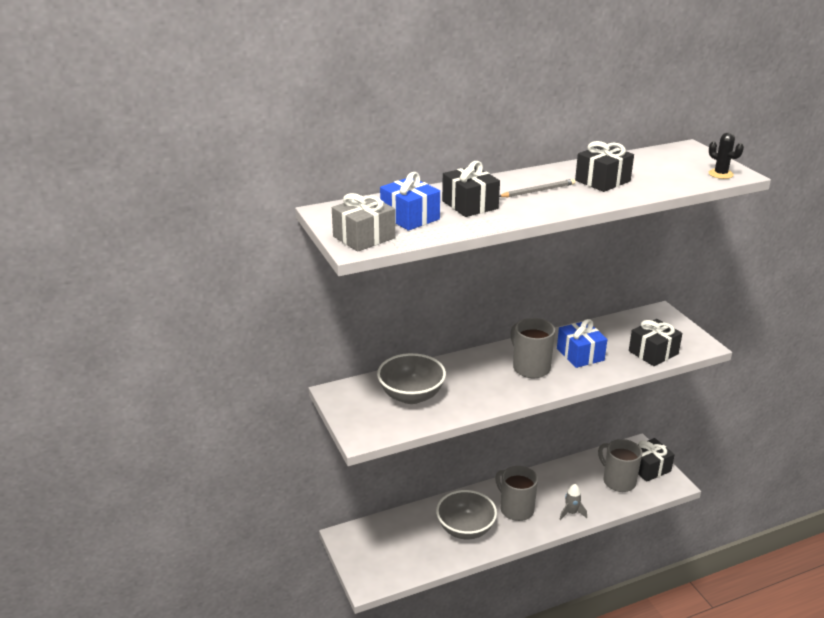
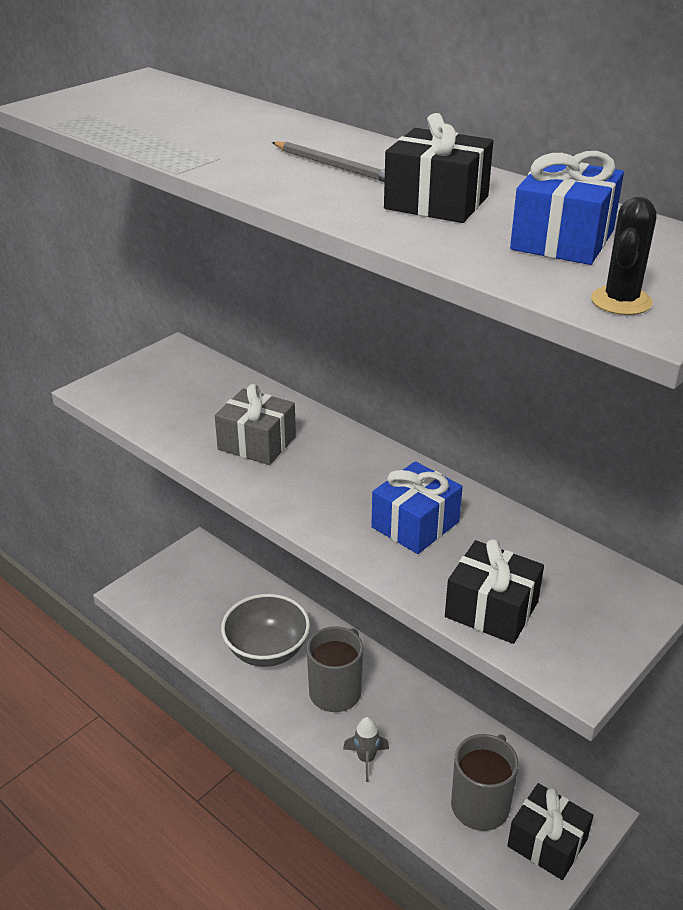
camera: 65 degrees right, 5 degrees up
(364, 237) = (77, 104): grey gift -> grey gift (257, 443)
(410, 217) = (159, 114): blue gift -> blue gift (562, 240)
(411, 395) = (200, 401): grey bowl -> none
(470, 205) = (233, 136): black gift -> none
(530, 367) = (338, 482): grey mug -> none

